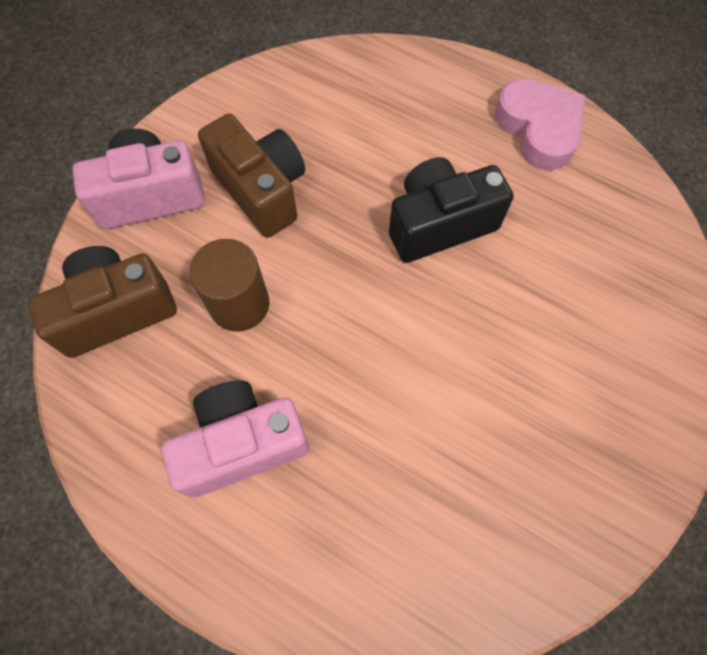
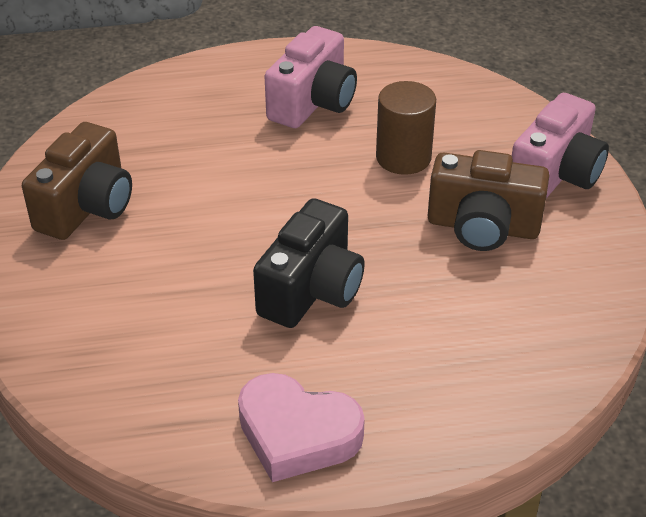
camera: 140 degrees right, 25 degrees down
(116, 311) = (477, 111): brown camera -> brown camera (87, 207)

